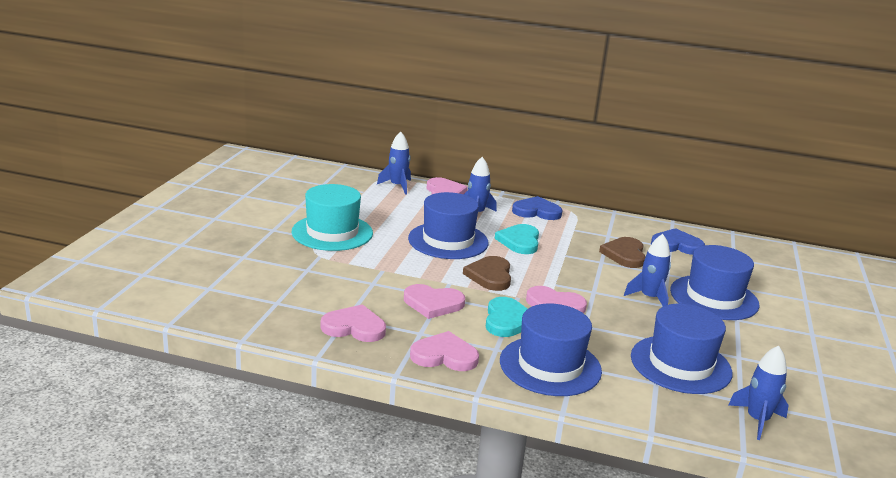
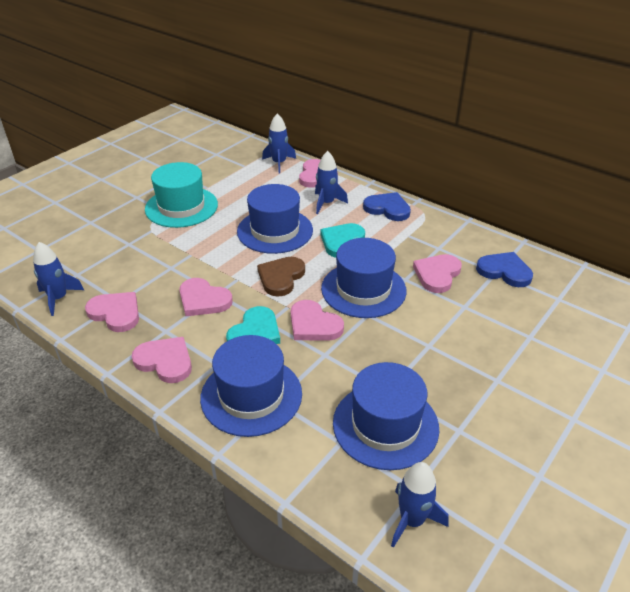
camera: 25 degrees right, 15 degrees up
(625, 255) = (437, 274): brown heart -> pink heart
(649, 298) = (420, 333): blue rocket -> blue rocket (58, 298)
(714, 297) = (493, 346): blue hat -> blue hat (363, 289)

